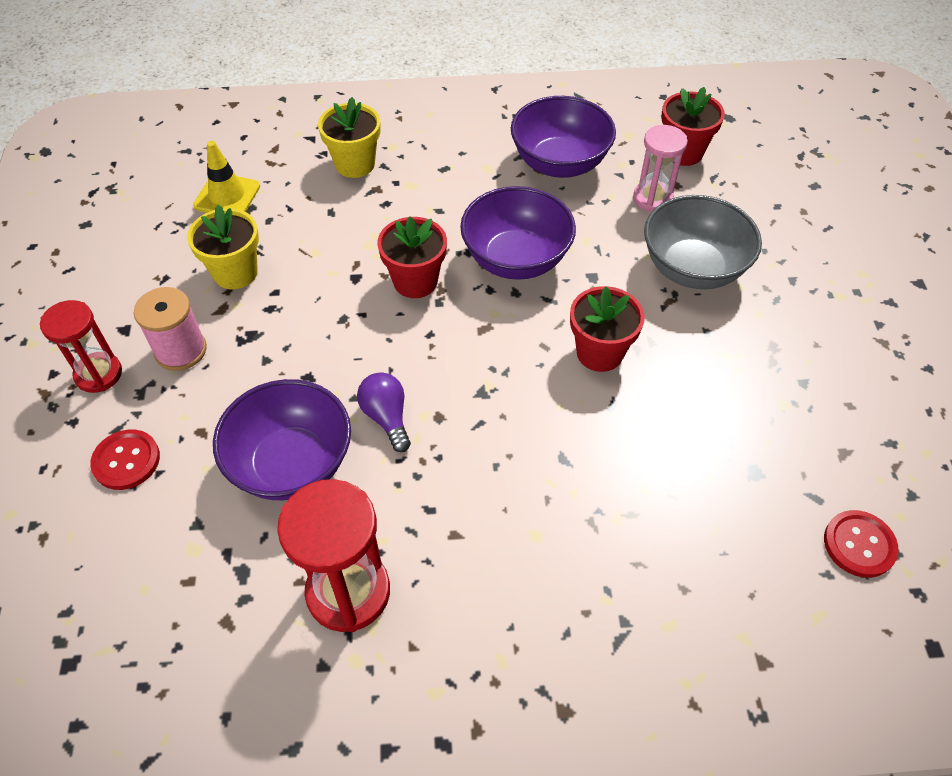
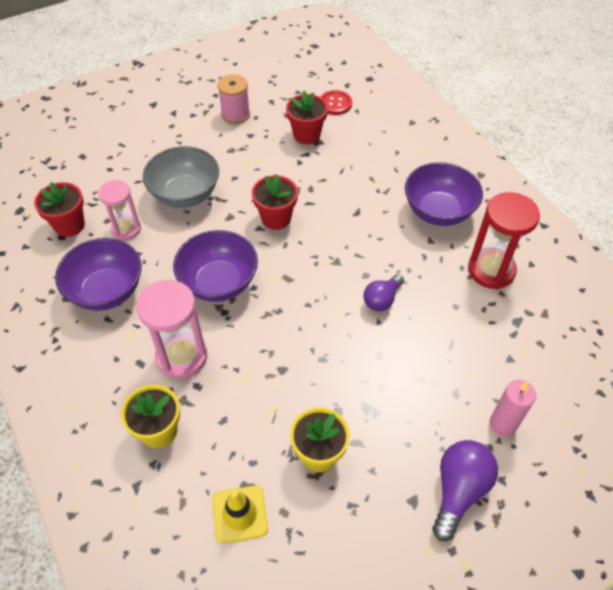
camera: 115 degrees left, 0 degrees up
(98, 374) = (458, 490): red hourglass -> purple light bulb
(126, 461) = (502, 424): red button -> pink candle
(181, 350) = (407, 447): pink spool -> pink spool (235, 114)
(292, 464) = (442, 332): purple bowl -> purple bowl (438, 211)
(415, 281) = (267, 331): red flower pot -> red flower pot (306, 135)
(430, 201) = (182, 356): none -> pink hourglass

